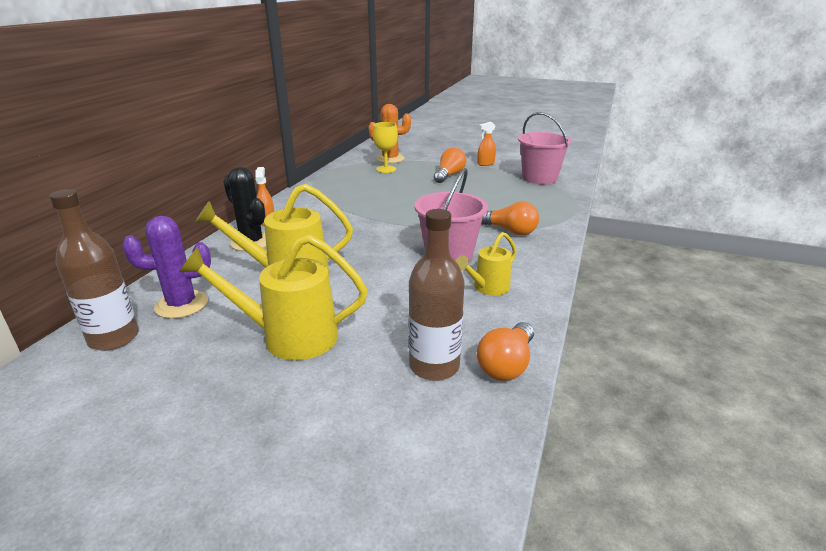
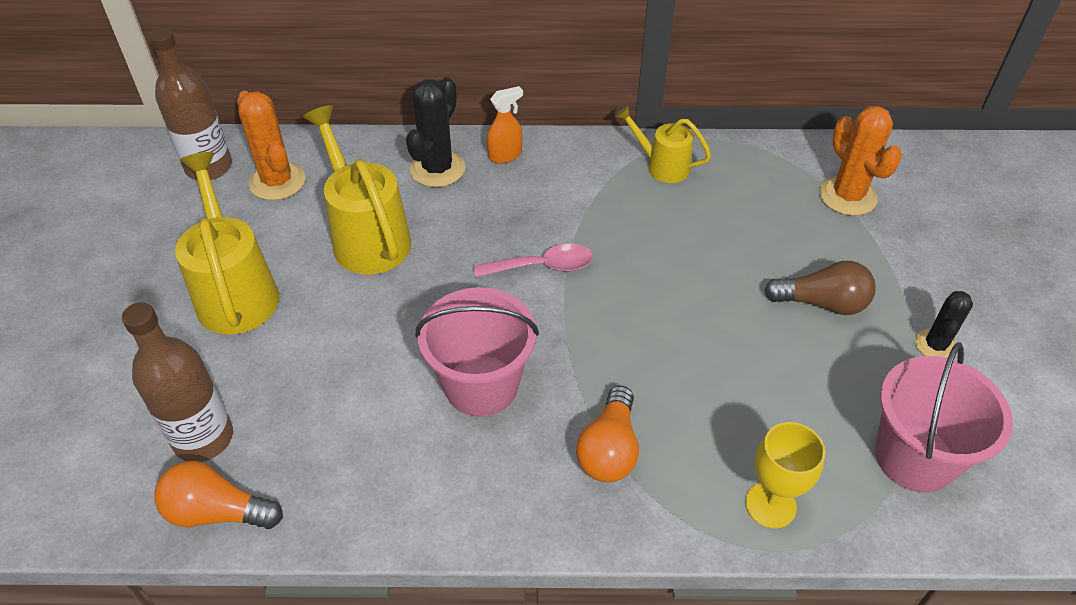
camera: 70 degrees right, 20 degrees up
(181, 305) = (277, 181): purple cactus -> orange cactus
(372, 226) = (542, 266): none -> pink spoon
(386, 169) = (789, 207): yellow goblet -> yellow goblet (770, 505)
(449, 175) = (822, 303): orange light bulb -> brown light bulb
(485, 164) = (935, 345): orange spray bottle -> black cactus
(487, 288) = (399, 455): yellow watering can -> yellow watering can (662, 166)

